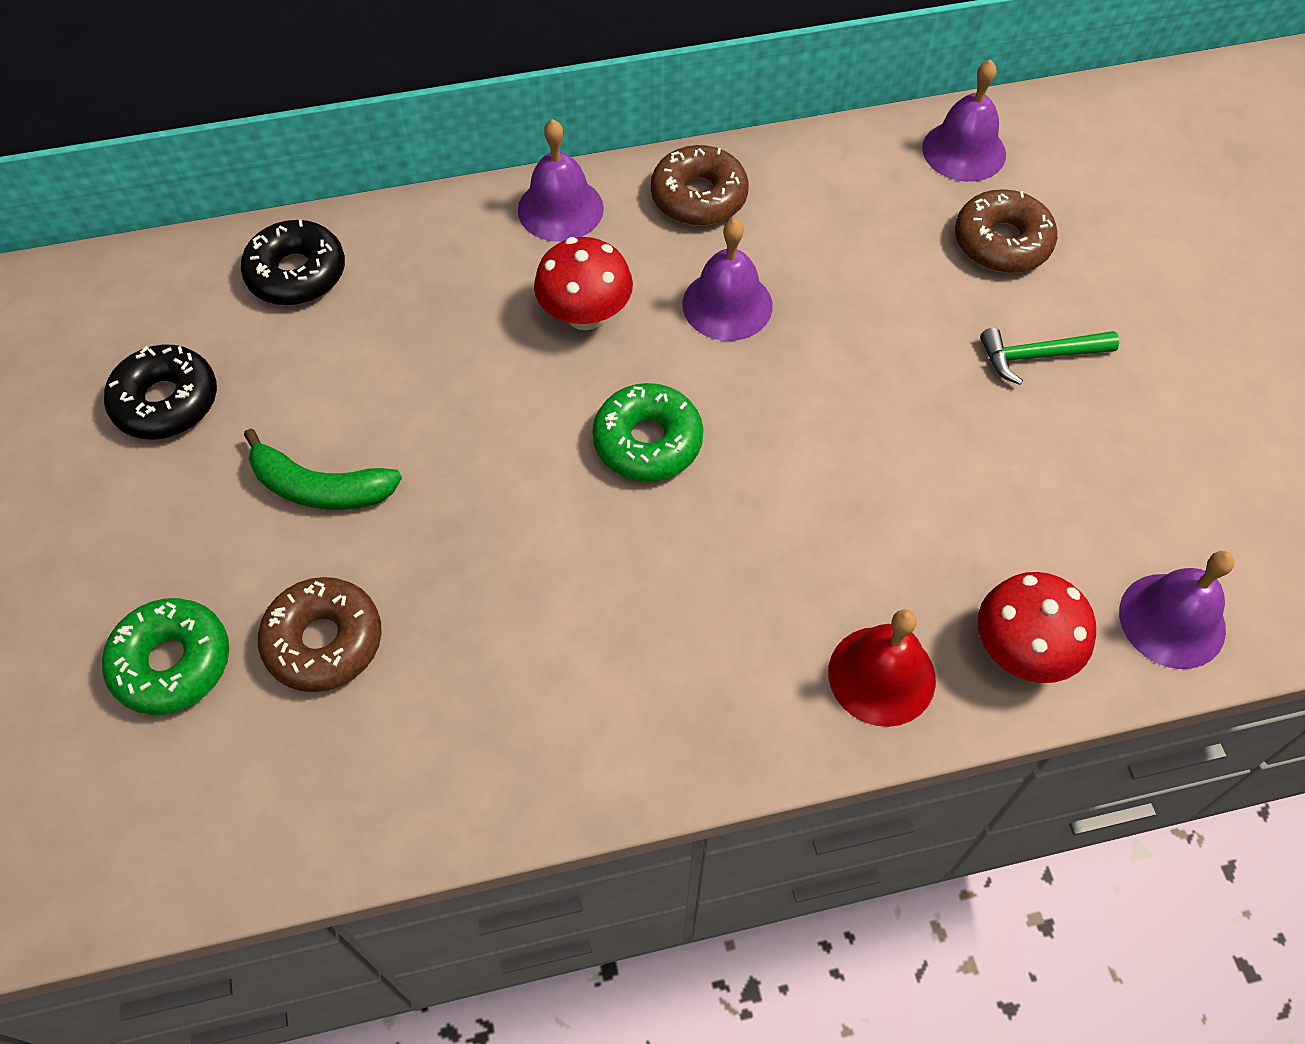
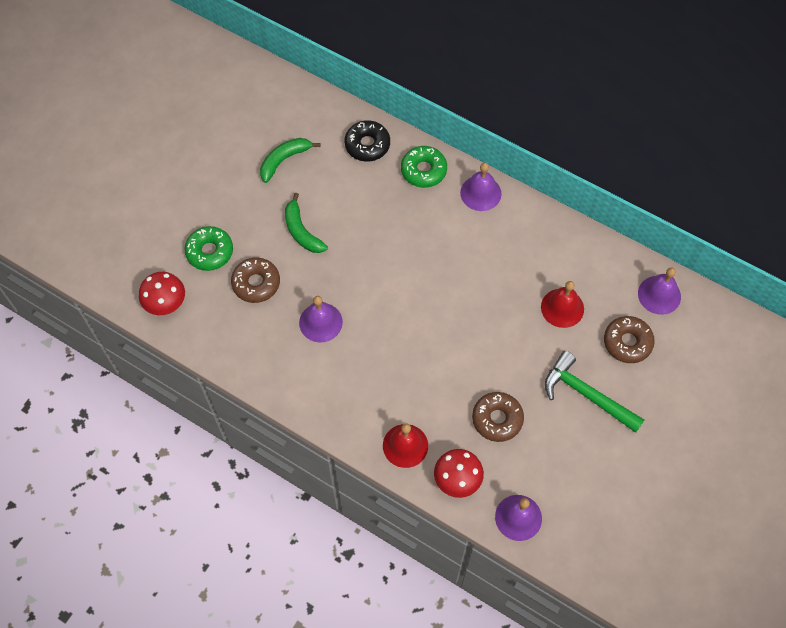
camera: 45 degrees right, 5 degrees up
(166, 402) = (284, 160): black donut -> green banana
(585, 315) = (445, 242): red mushroom -> red mushroom (166, 303)
(648, 442) = (417, 305): green donut -> green donut (423, 170)
(699, 197) = (535, 229): brown donut -> brown donut (497, 419)
(727, 304) = (498, 280): purple bell -> purple bell (320, 322)
(862, 269) = (562, 308): none -> red bell
(1039, 356) = (587, 394): green hammer -> green hammer, size x1.65

